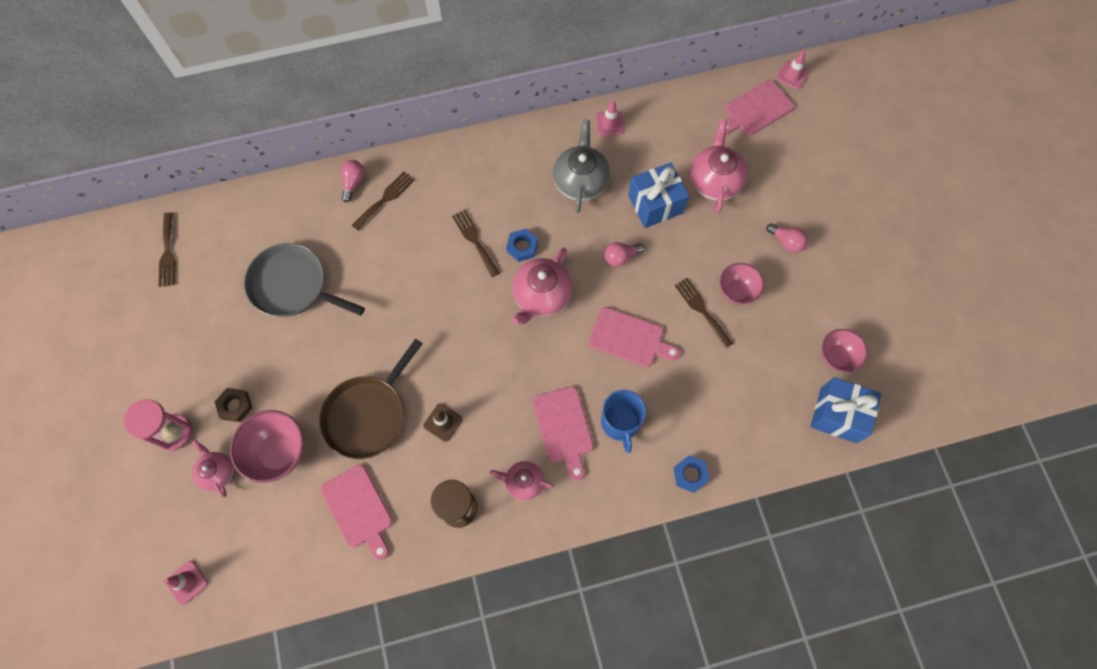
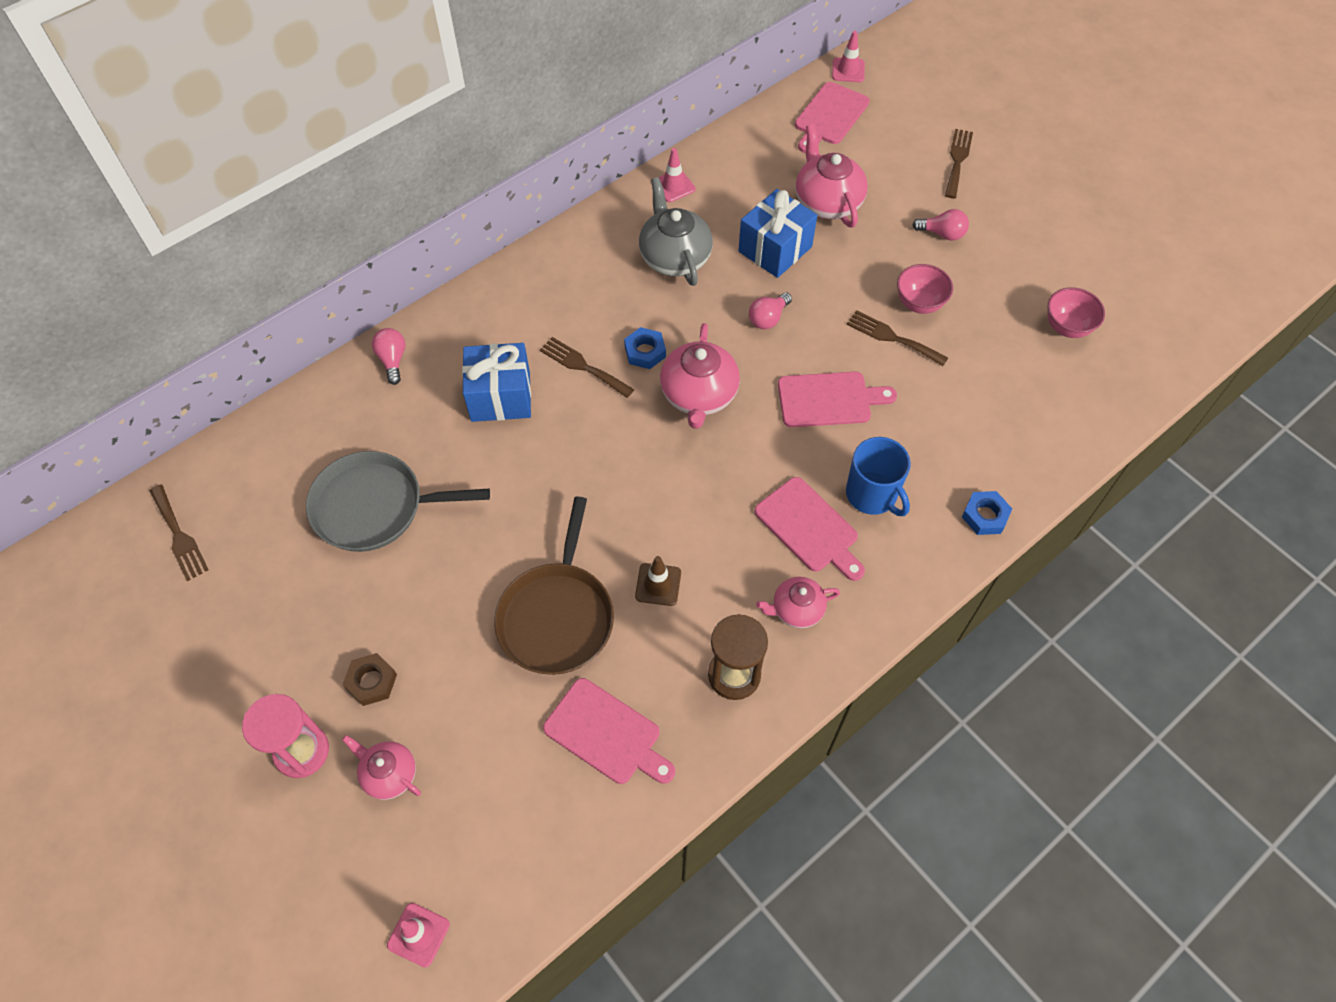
camera: 25 degrees left, 10 degrees down
(278, 452) = (462, 712): pink bowl -> none
(385, 199) = (444, 363): brown fork -> brown fork (957, 160)
(838, 415) = (1105, 385): blue gift -> blue gift (500, 396)

